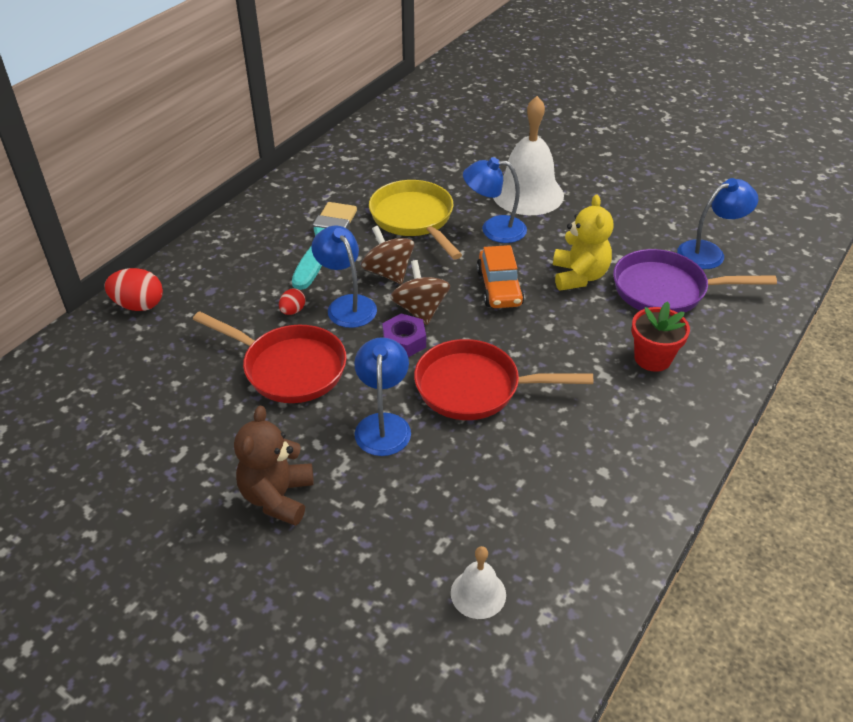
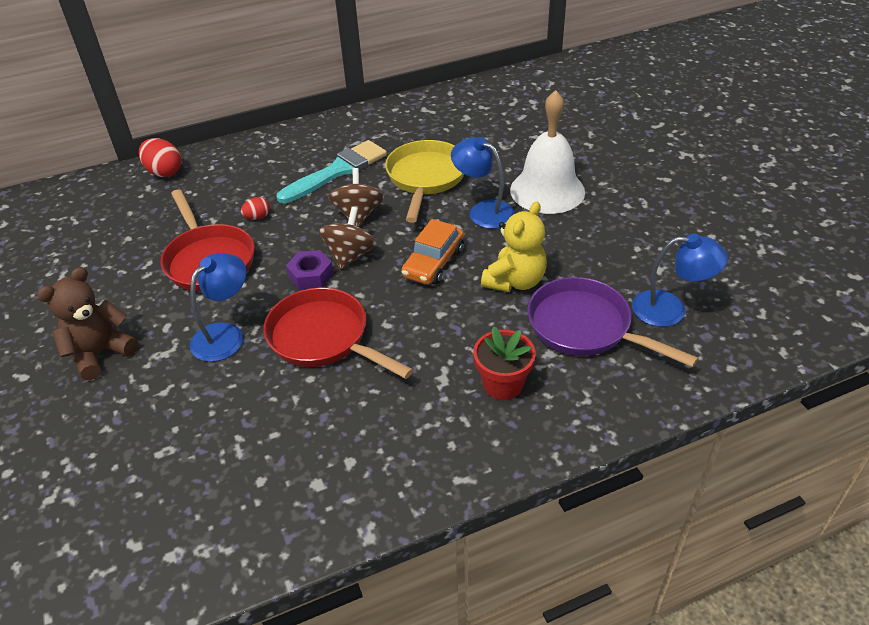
camera: 35 degrees right, 0 degrees up
(347, 305) = (300, 228): blue lamp -> none
(478, 593) = (147, 505): white bell -> none

